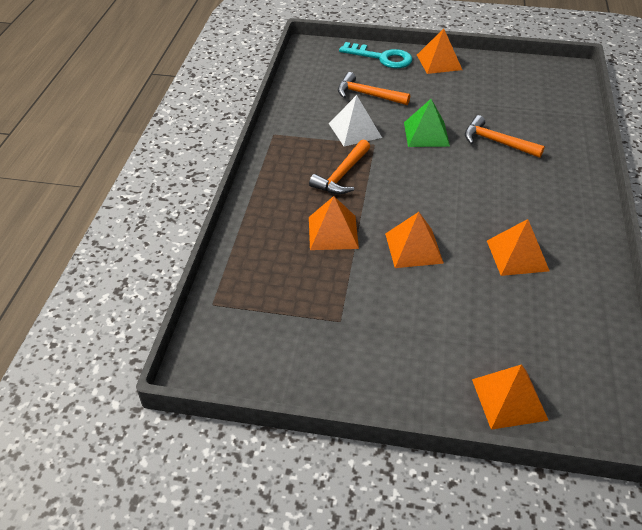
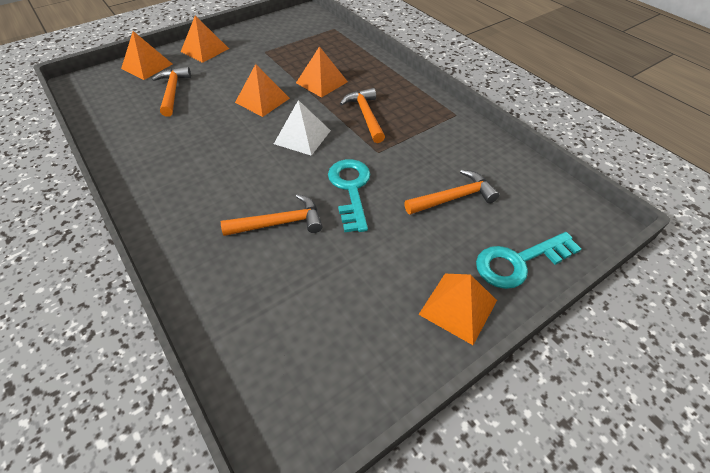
camera: 135 degrees right, 5 degrees up
(355, 130) = (409, 154): white pyramid -> white pyramid (302, 137)
(426, 134) = (350, 189): green pyramid -> turquoise key
(500, 324) = (173, 91): none -> orange hammer
(517, 255) = (187, 132): orange pyramid -> orange pyramid (205, 50)

